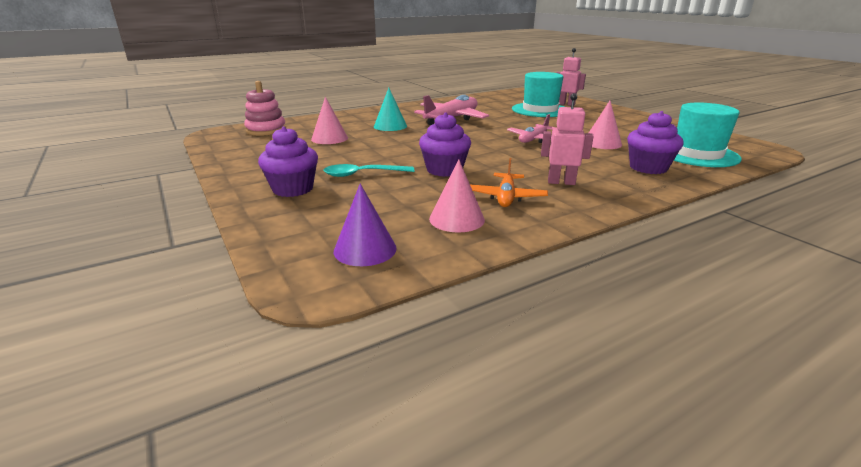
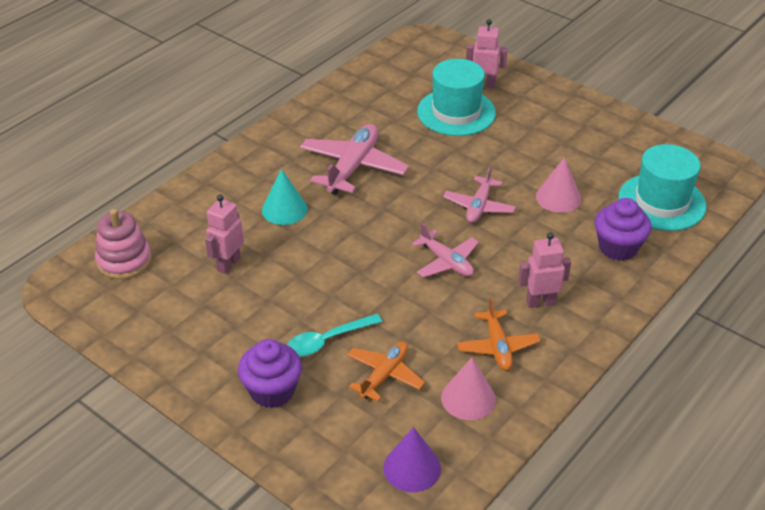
camera: 20 degrees left, 15 degrees up
(329, 138) = (228, 264): pink cone -> pink robot
(391, 196) = (384, 375): none -> orange plane
(444, 170) = (411, 307): purple cupcake -> none
(490, 156) = (446, 262): none -> pink plane

